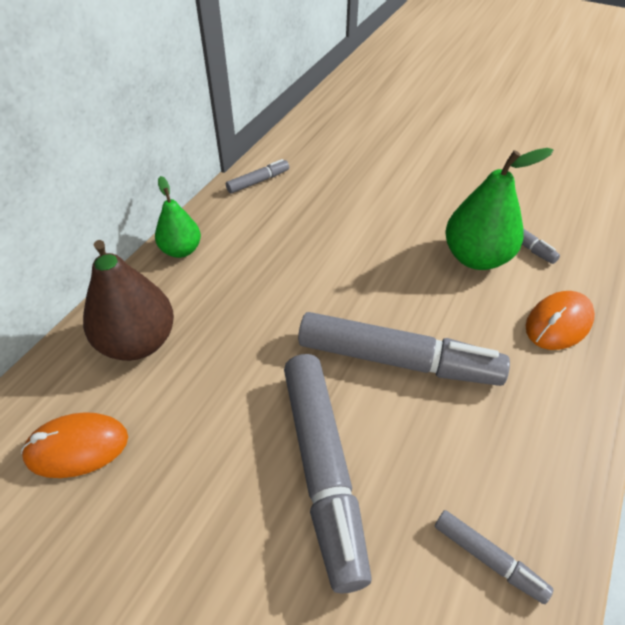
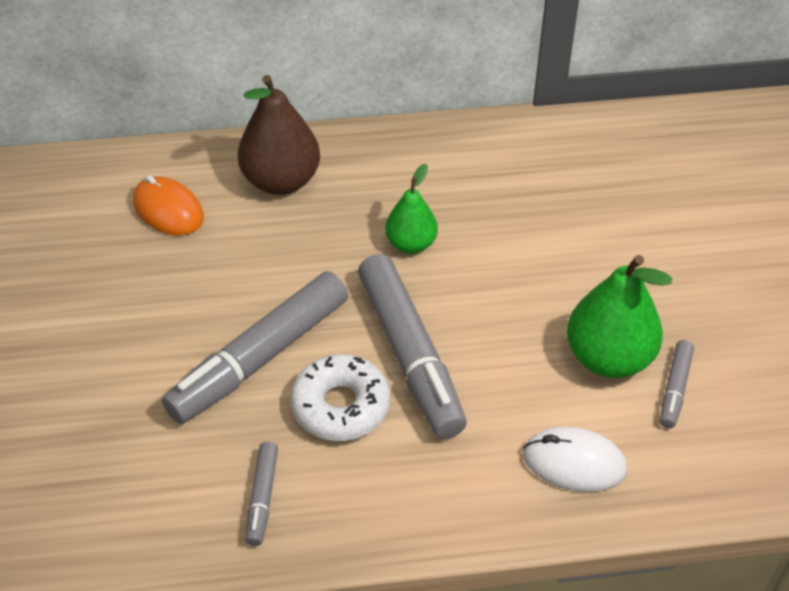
camera: 55 degrees right, 0 degrees up
(181, 250) = (400, 142): green pear -> green pear (411, 244)
(258, 181) = (546, 136): grey marker -> none
(419, 436) = (341, 406): none -> white donut
(558, 323) = (574, 462): orange mouse -> white mouse

